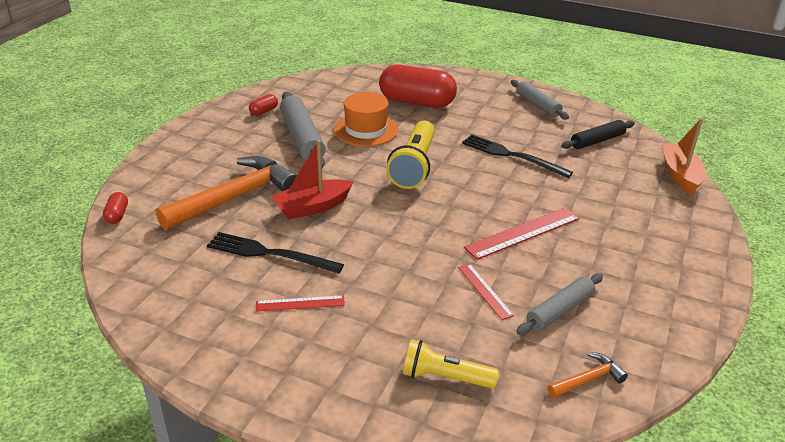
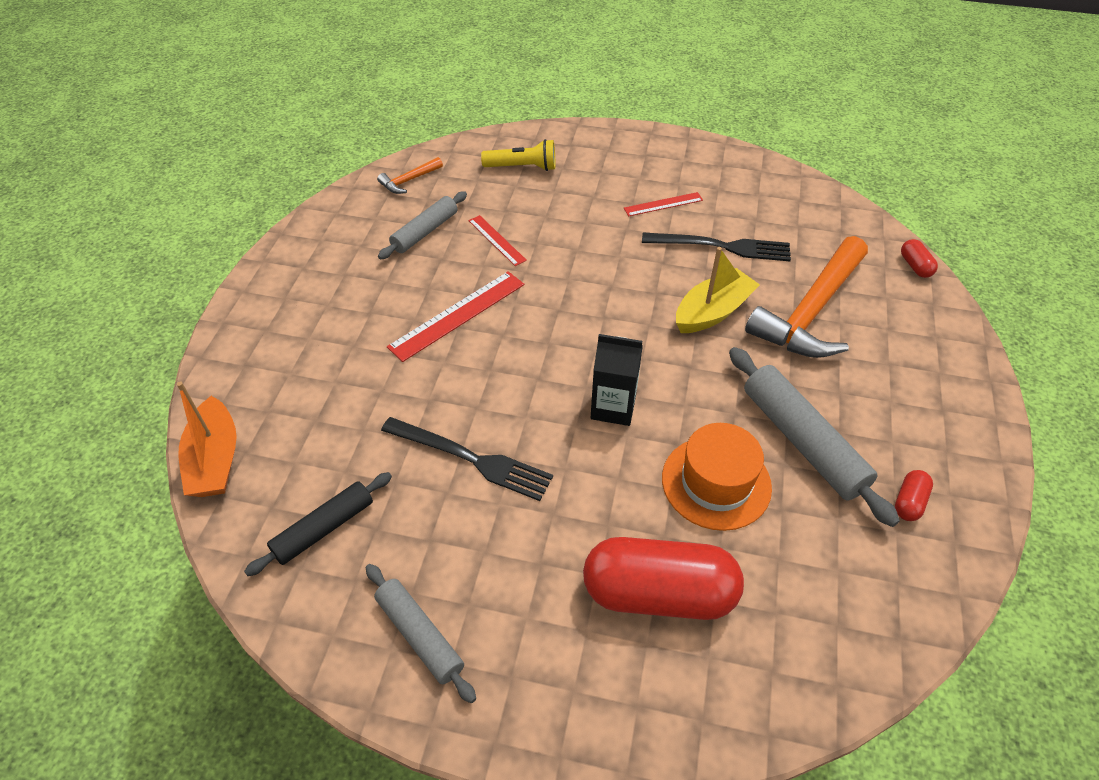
camera: 170 degrees right, 15 degrees up
(312, 207) = (712, 312): red boat -> yellow boat
(414, 166) = (613, 407): yellow flashlight -> black carton

